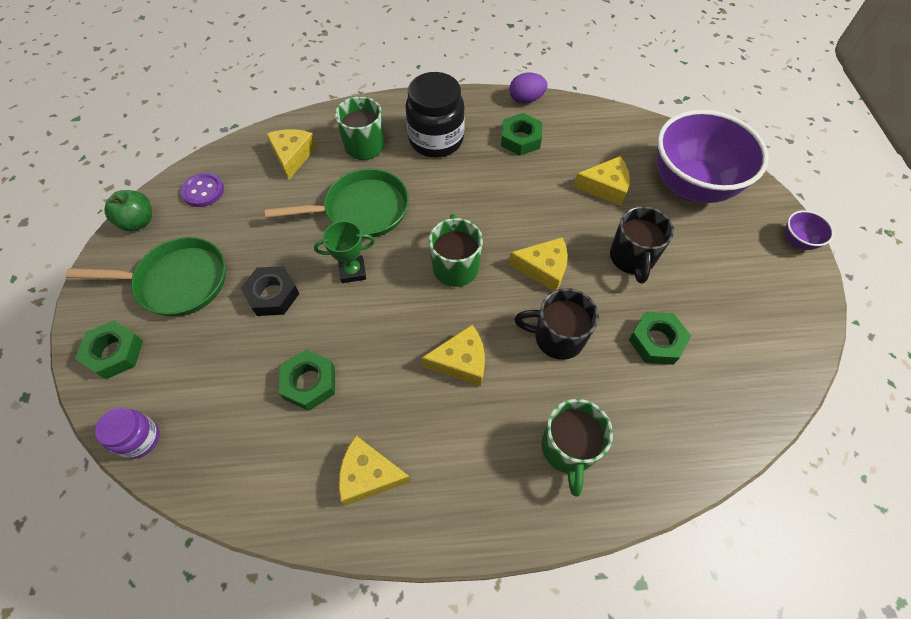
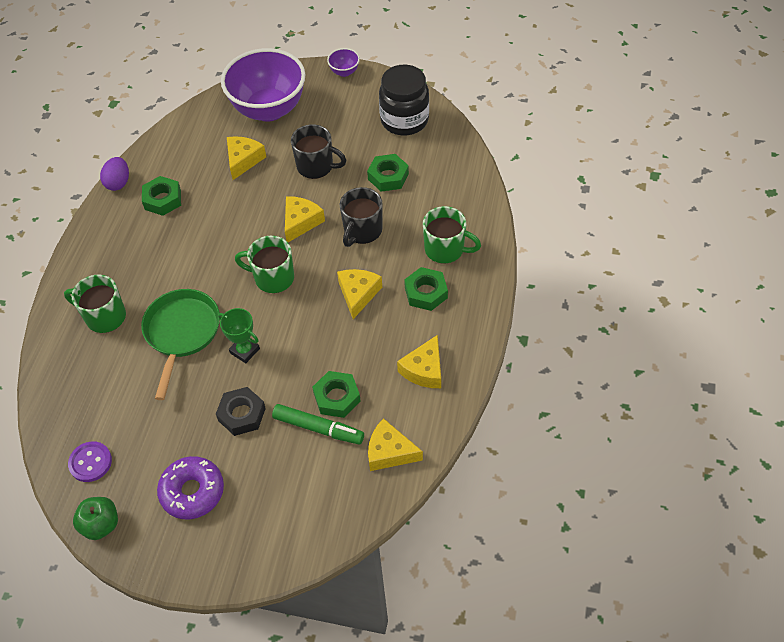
camera: 70 degrees left, 5 degrees down
(114, 353) = (248, 547): green nut -> green nut (426, 292)
(140, 439) = (340, 526): purple jar -> none
(177, 282) = (192, 492): green pan -> purple donut
(266, 375) = (318, 428): none -> green marker
(292, 156) = (86, 379): yellow cheese -> yellow cheese (389, 452)
(352, 271) = (244, 351): green trophy -> green trophy turned 60 degrees counterclockwise
(436, 140) = (129, 260): black jar -> black jar (404, 120)

